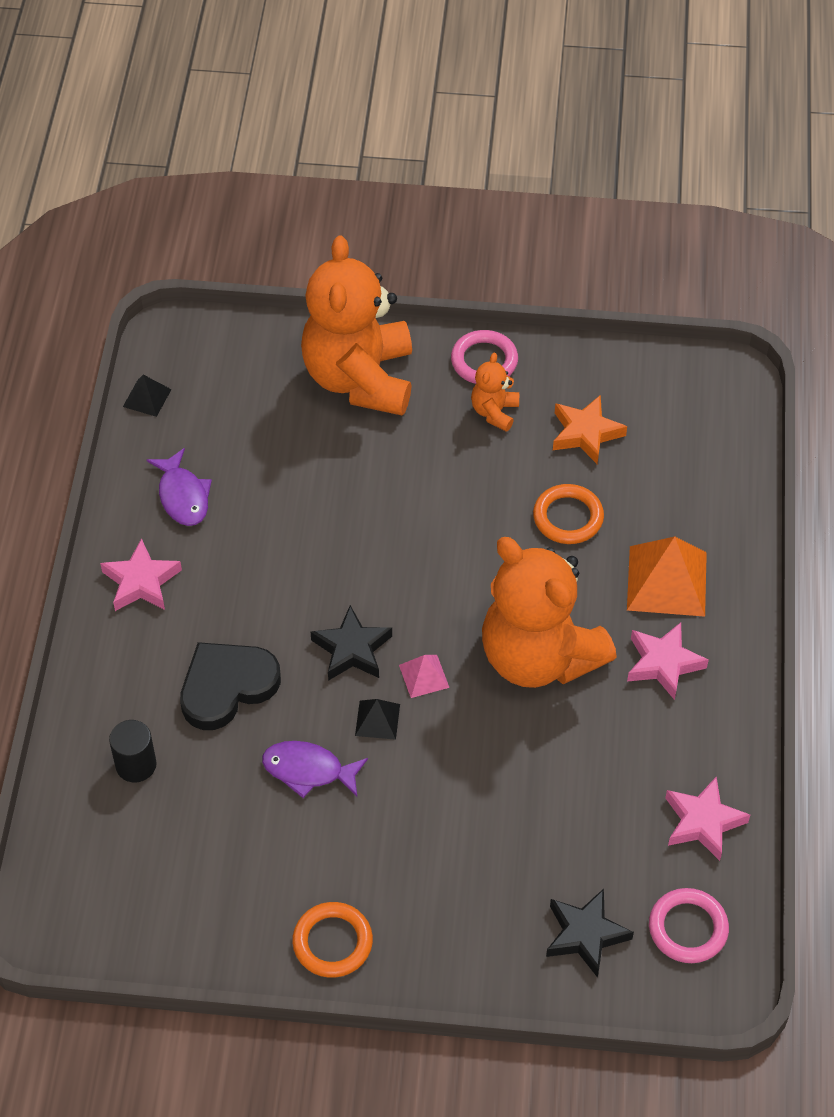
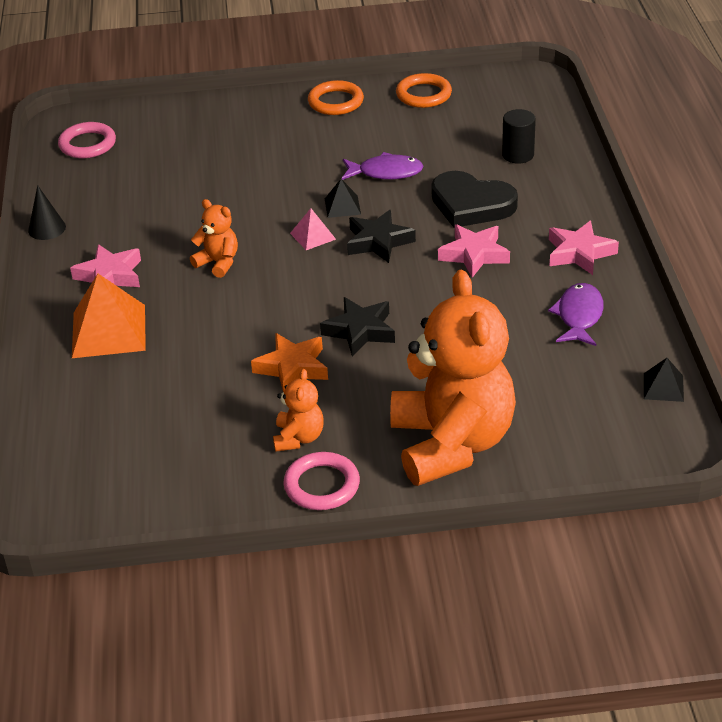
camera: 170 degrees right, 15 degrees down
(183, 496) = (579, 316): purple fish -> purple fish turned 45 degrees clockwise
(227, 687) = (471, 204): black heart -> black heart turned 75 degrees clockwise
(539, 656) = (218, 263): orange teddy bear -> orange teddy bear, size x0.42
(568, 517) = (207, 362): orange ring -> orange ring (423, 94)
(585, 935) = (160, 131): black star -> black star (360, 331)
(586, 433) = (198, 435): orange star -> orange star (292, 368)
(703, 822) = (76, 194): pink star -> pink star (474, 255)
(739, 763) = (47, 228): none -> black cone

